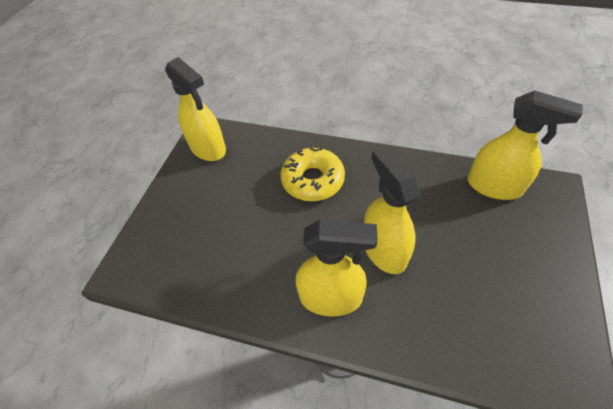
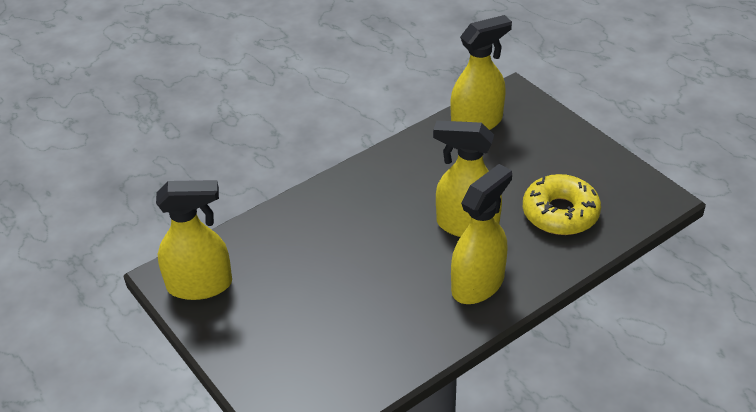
camera: 55 degrees left, 10 degrees down
(313, 180) = (342, 227): yellow donut -> yellow donut (560, 213)

